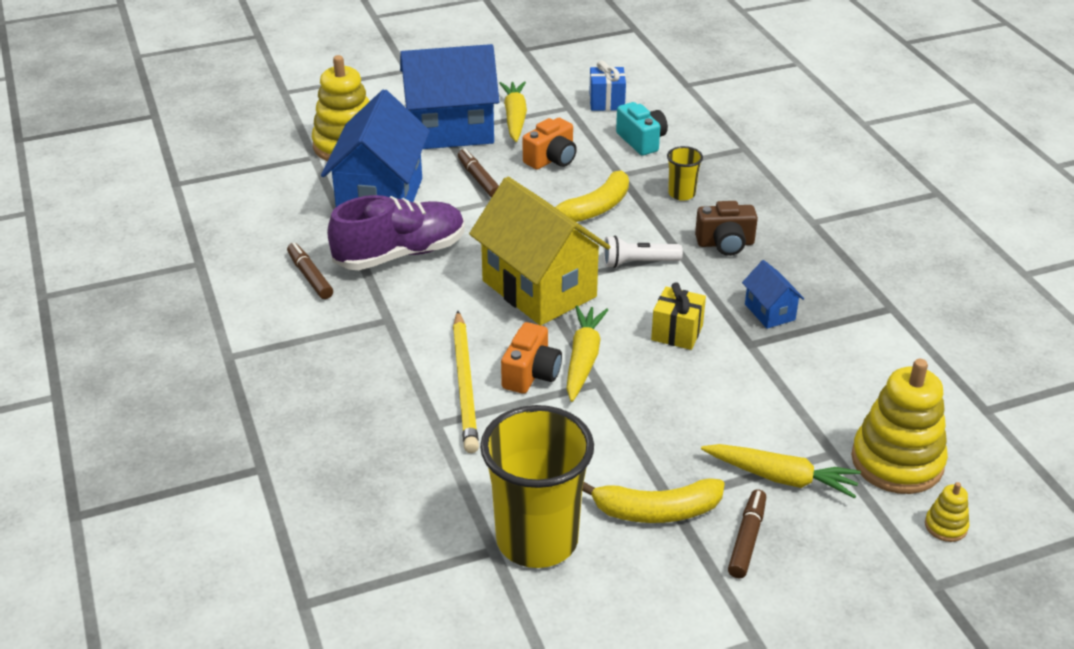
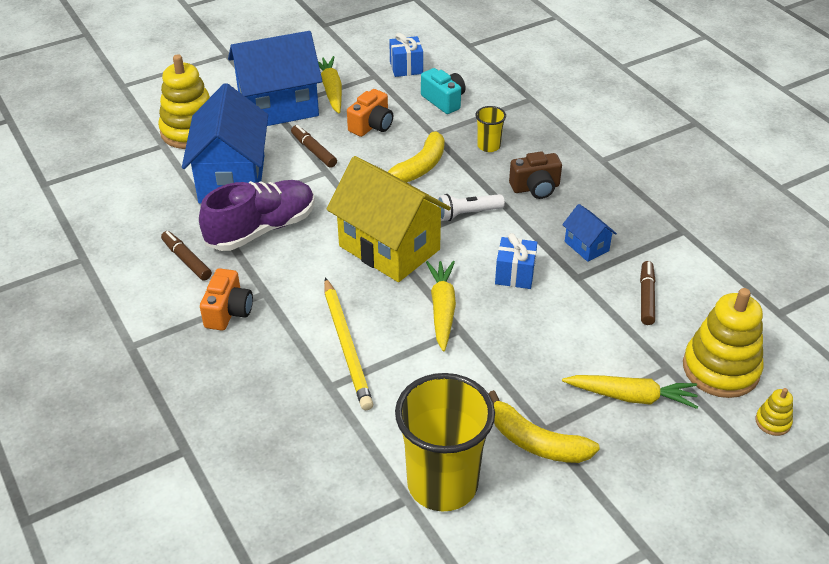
camera: 10 degrees left, 5 degrees up
(531, 374) = (401, 329): orange camera -> orange camera (228, 312)
(656, 511) = (536, 442): yellow banana -> yellow banana turned 45 degrees clockwise
(677, 333) = (515, 274): yellow gift -> blue gift
(747, 539) = (617, 457): brown marker -> brown marker (646, 297)

